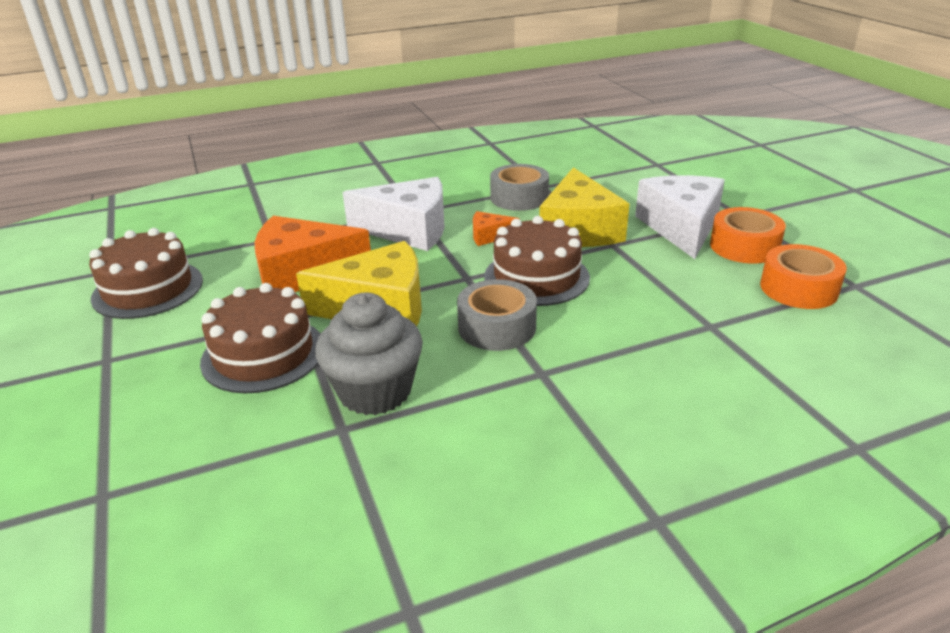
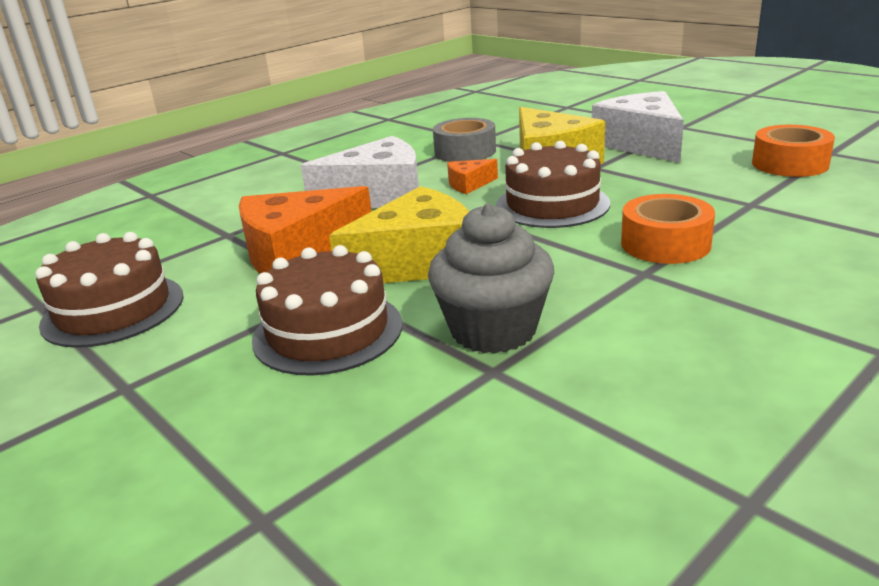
camera: 20 degrees left, 5 degrees down
(497, 327) = (559, 249): grey tape -> none
(744, 247) = (711, 146): orange tape -> orange tape (665, 244)

